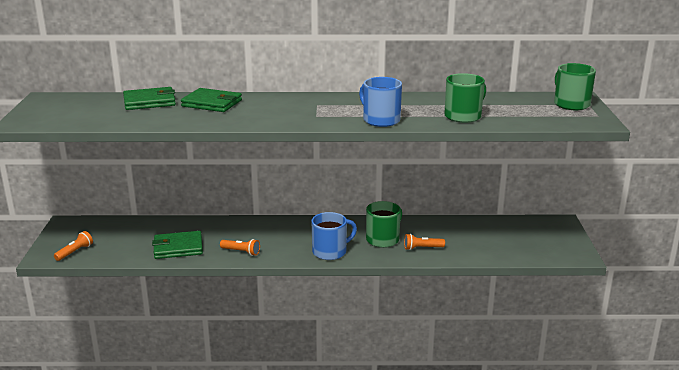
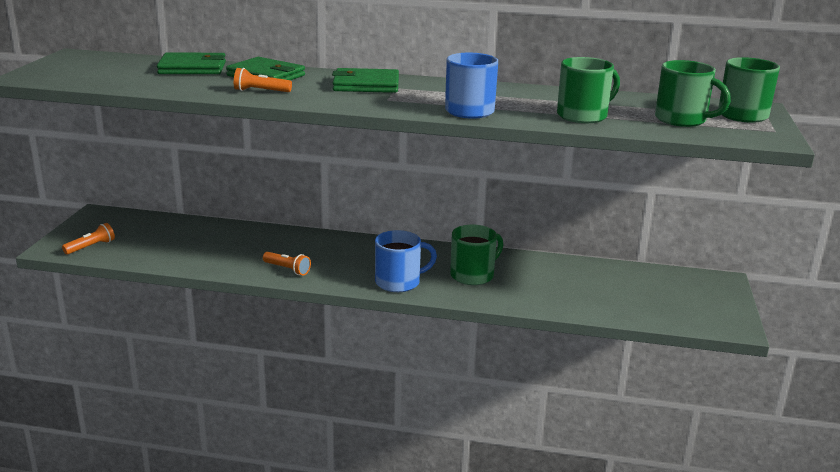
camera: 10 degrees right, 0 degrees up
(178, 247) = (213, 256): green wallet -> green wallet (366, 85)
(422, 248) = (520, 291): orange flashlight -> orange flashlight (261, 91)
(532, 112) = (682, 120): none -> green mug

